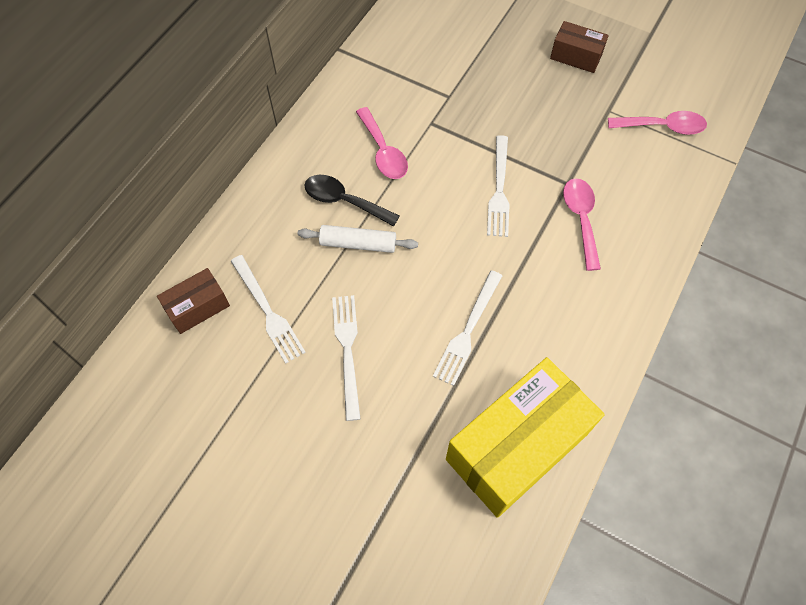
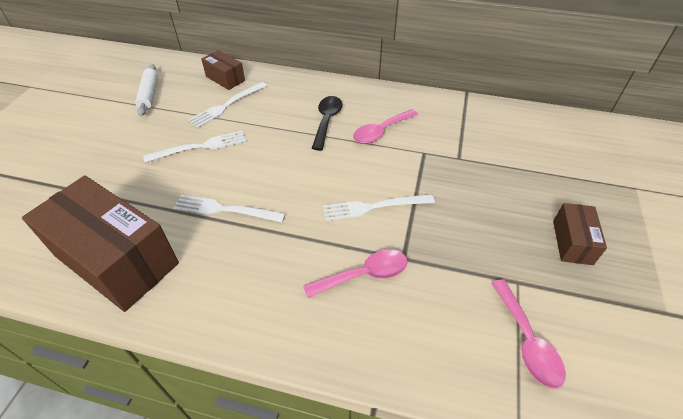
camera: 75 degrees right, 15 degrees down
(358, 244) = (291, 135): white rolling pin -> white rolling pin (149, 95)
(516, 447) = (116, 260): yellow box -> brown box

